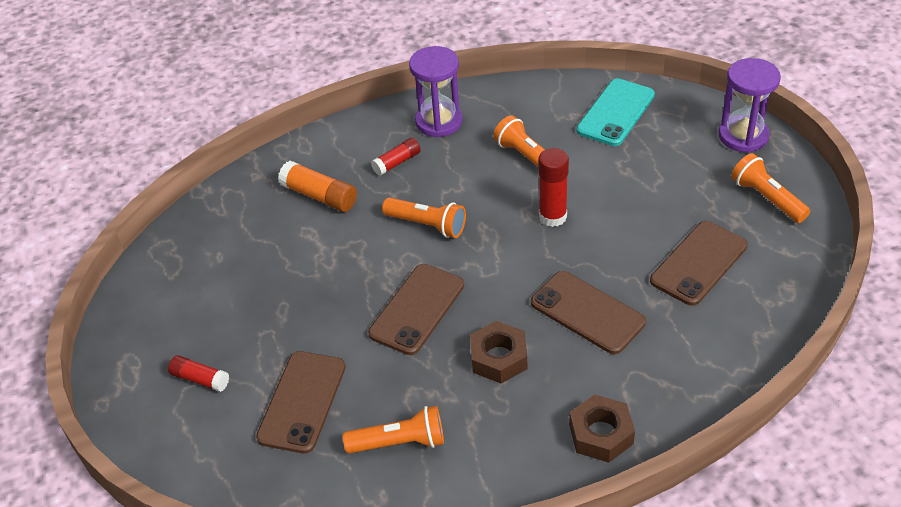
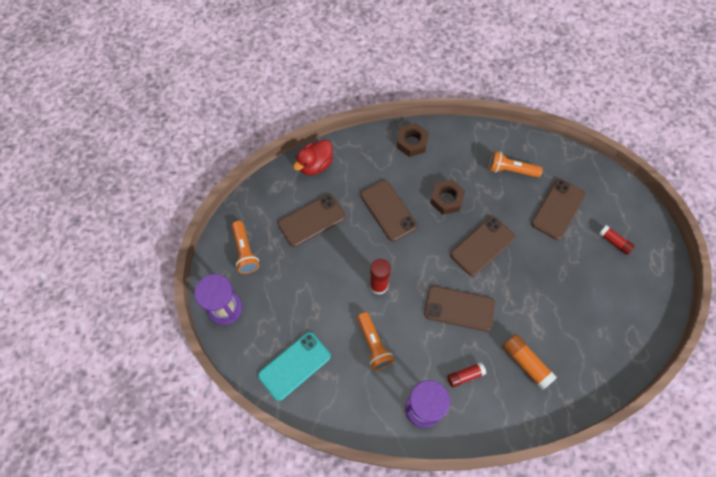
camera: 165 degrees left, 20 degrees up
(427, 225) = (459, 308): orange flashlight -> brown phone
(748, 342) = (315, 165): none -> red duck

